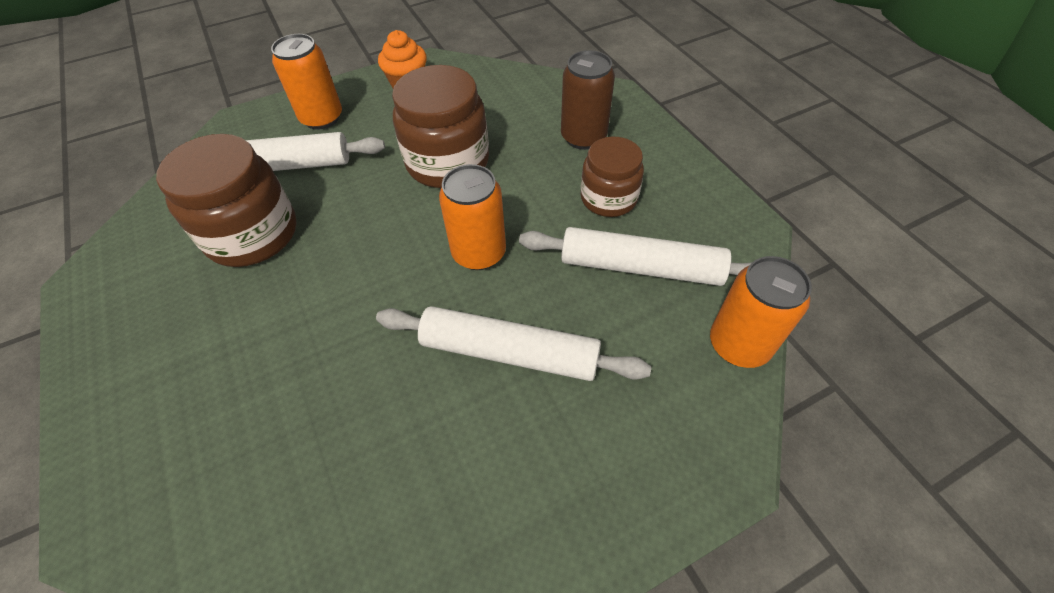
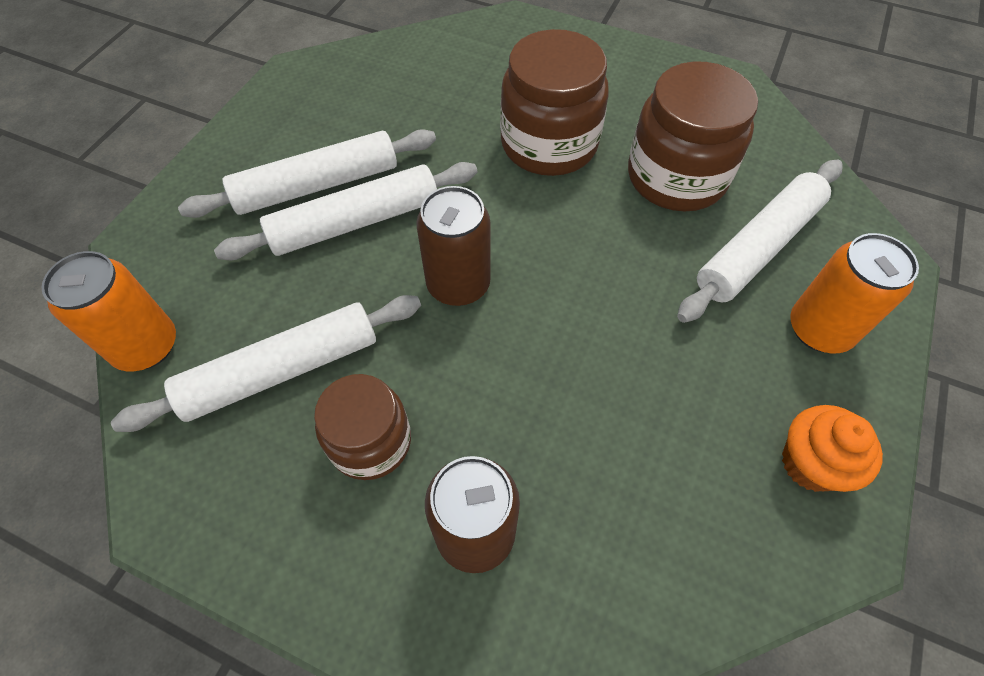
camera: 140 degrees right, 5 degrees up
(447, 162) = (603, 367): brown jar -> brown jar (549, 144)
(479, 253) = (458, 284): orange can -> brown can
(514, 418) = (316, 185): none -> white rolling pin

